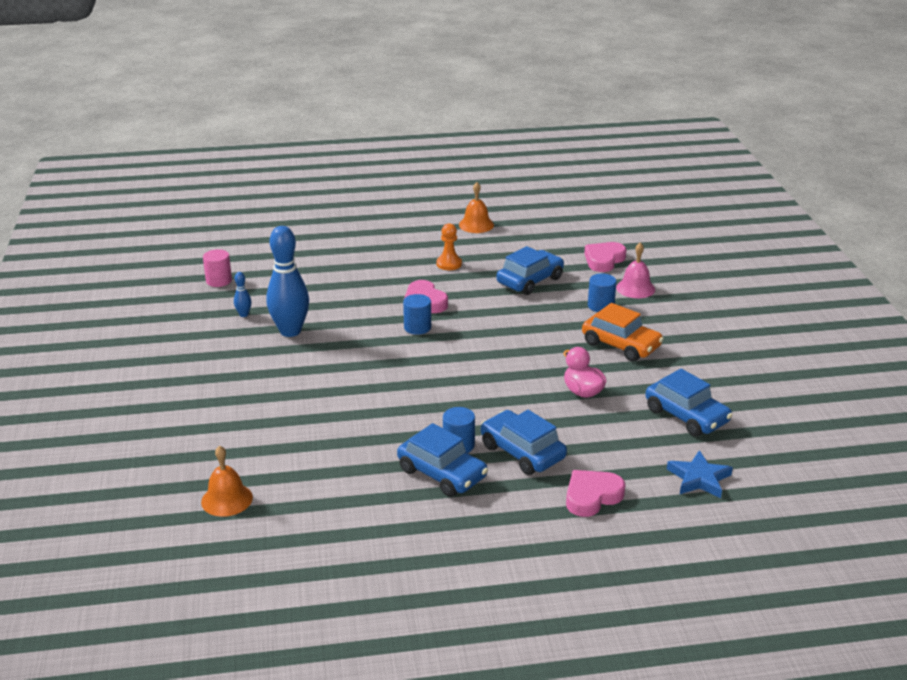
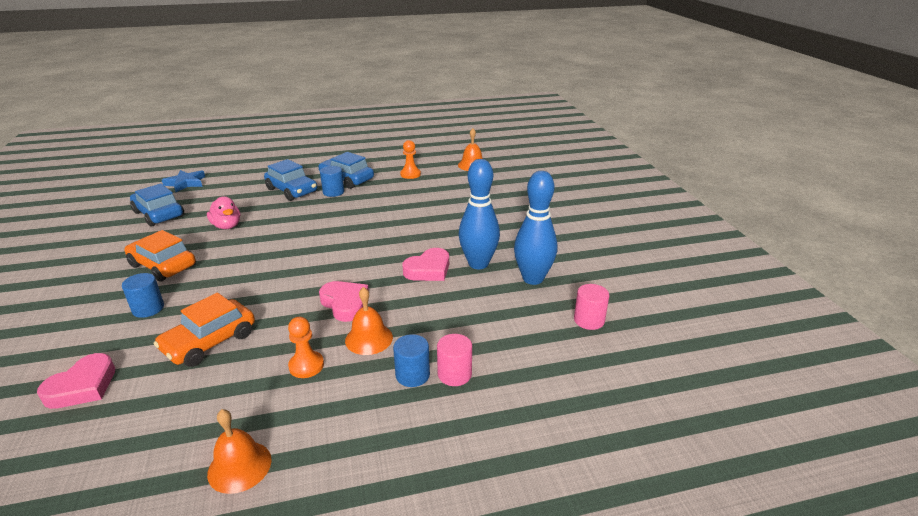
camera: 175 degrees right, 0 degrees up
(244, 314) = (533, 278): blue bowling pin -> blue bowling pin, size x2.35
(338, 480) = (410, 174): none -> orange pawn
(341, 255) = (454, 374): none -> pink cylinder
(403, 277) = (369, 338): none -> orange bell
(417, 327) = (355, 273): blue cylinder -> blue cylinder (412, 375)
(530, 281) = (209, 342): blue car -> orange car
(592, 496) = (259, 173): pink heart -> pink heart (428, 269)
(635, 288) = (84, 337): pink bell -> none

